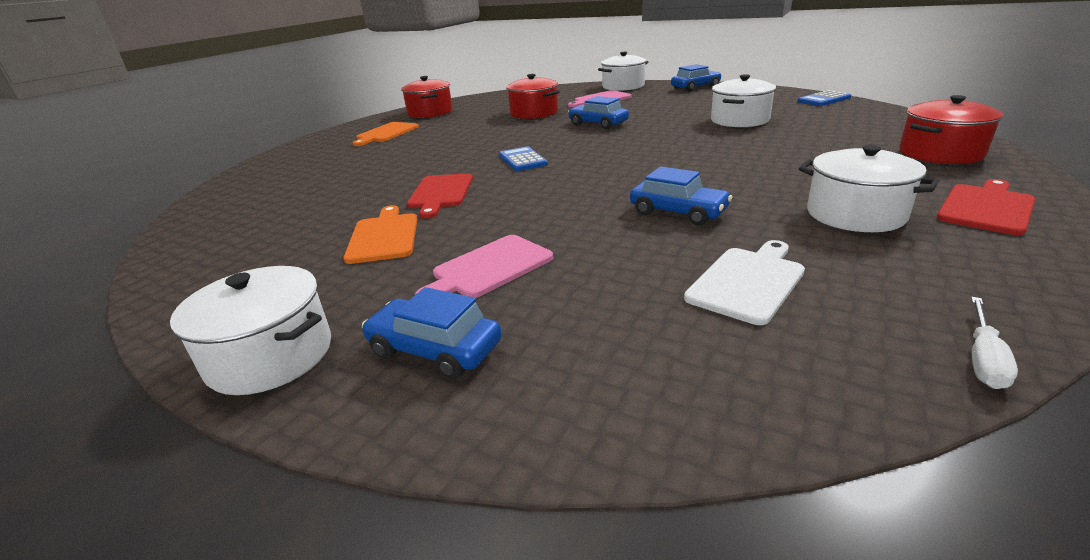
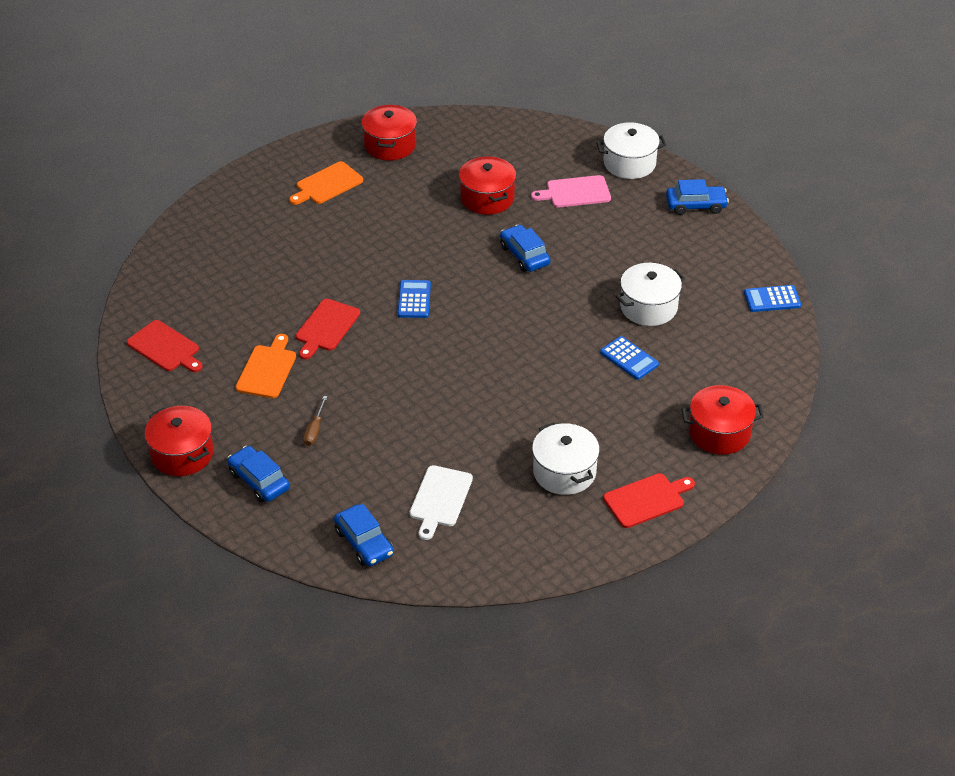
camera: 20 degrees right, 15 degrees up
(225, 254) = (165, 348): none -> red cutting board
(270, 356) = (182, 454): white pot -> red pot
(489, 268) = (314, 430): pink cutting board -> brown screwdriver
(678, 212) = (464, 423): blue car -> blue car (364, 542)
(748, 282) = (440, 499): white cutting board -> white cutting board turned 135 degrees clockwise
(773, 141) = (629, 358): none -> blue calculator
(983, 359) = (485, 581): white screwdriver -> none

